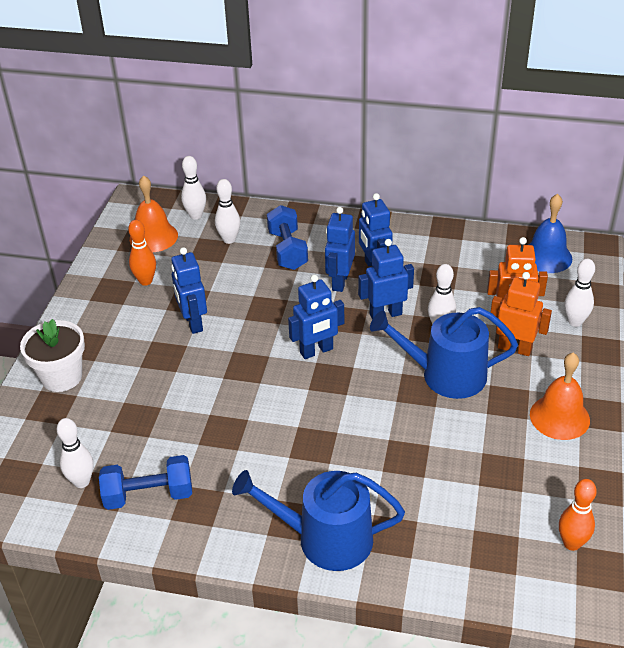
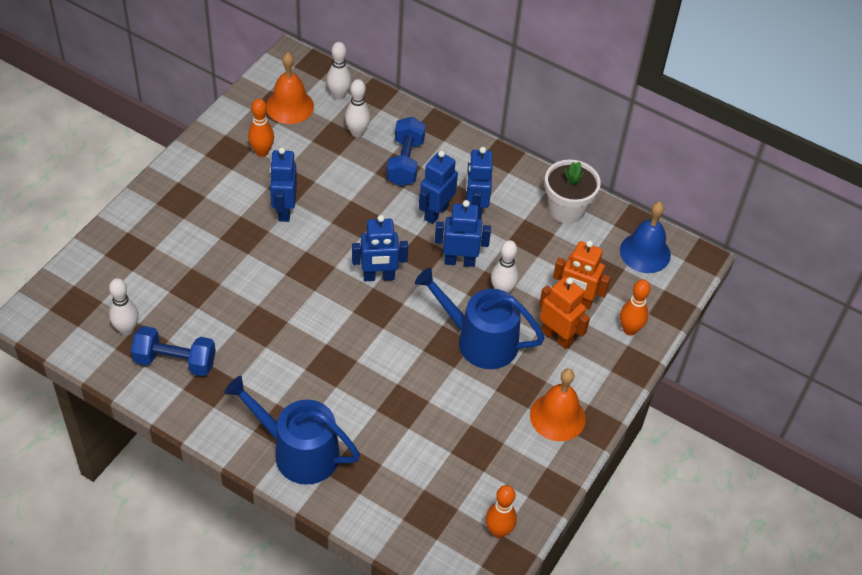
camera: 15 degrees right, 10 degrees up
(61, 377) = (150, 225): white flower pot -> white flower pot (566, 209)
(575, 322) = (629, 330): white bowling pin -> orange bowling pin

